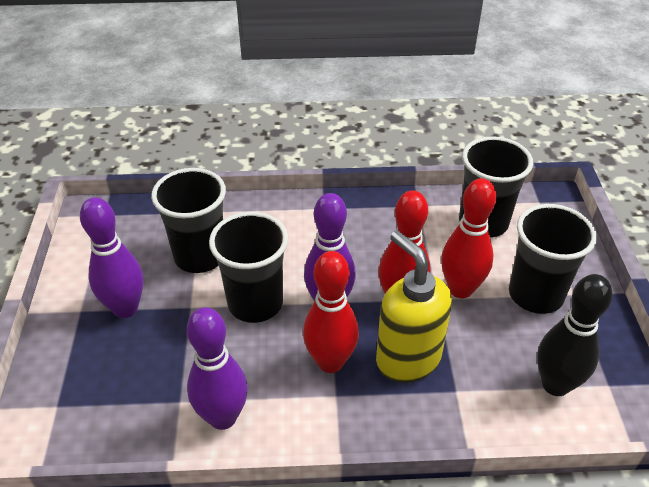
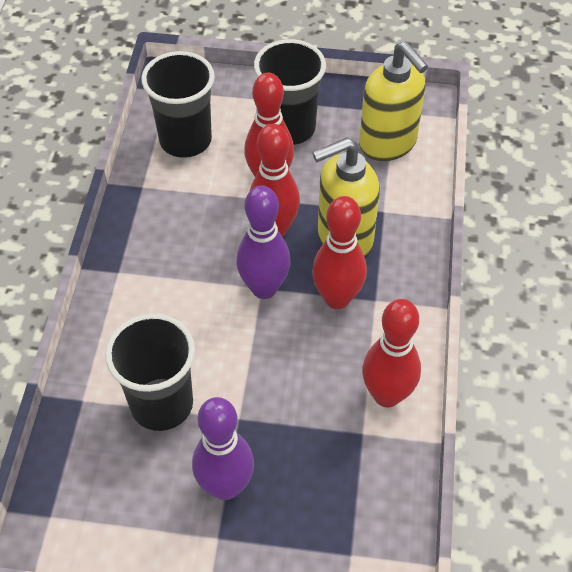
camera: 80 degrees left, 10 degrees up
(223, 417) = (387, 395): purple bowling pin -> red bowling pin
(255, 303) = (248, 354): black cup -> none
(555, 385) = (388, 144): black bowling pin -> yellow soap dispenser

